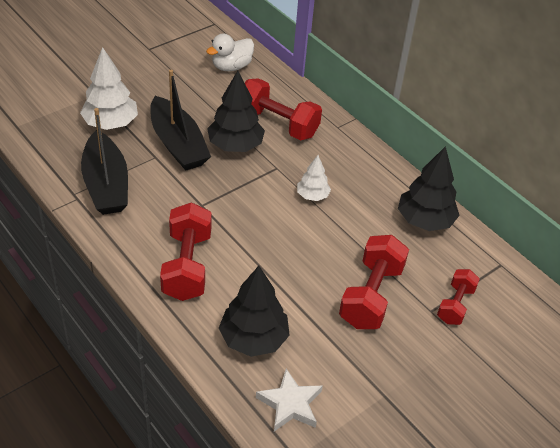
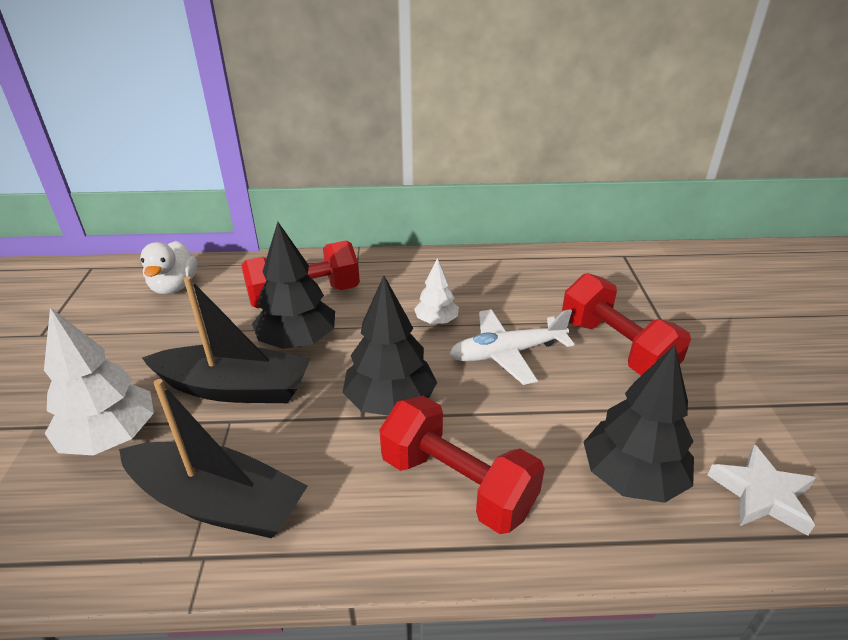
camera: 50 degrees left, 10 degrees down
(312, 243) = (507, 353): none -> white plane
(425, 220) = (536, 269): black tree -> black tree (390, 402)
(455, 305) = (661, 301): red dumbbell -> none

